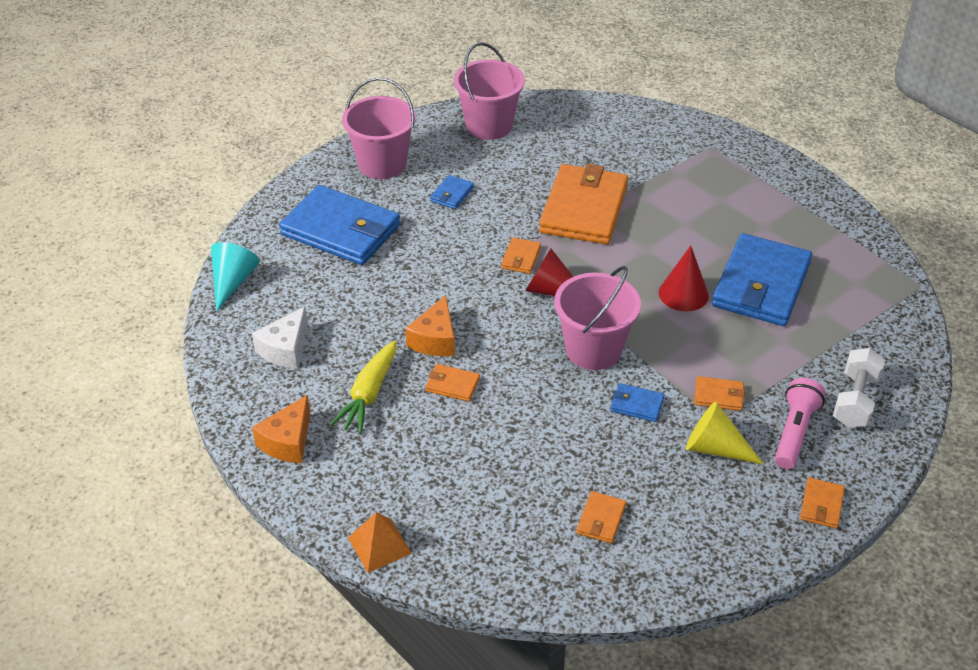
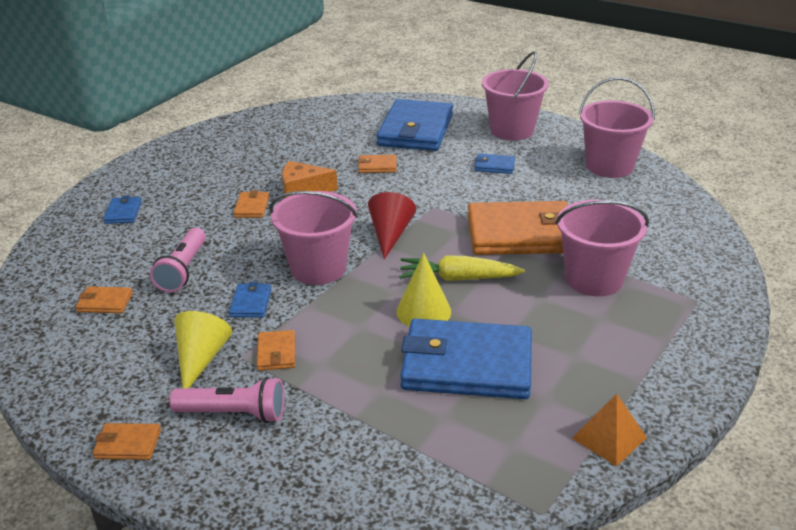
camera: 75 degrees right, 10 degrees down
(232, 282) = (334, 105): turquoise cone -> none
(285, 349) = (271, 136): white cheese -> none
(288, 441) = (177, 155): orange cheese -> none
(369, 394) = (232, 175): yellow carrot -> yellow carrot (458, 278)
(379, 545) = (78, 207): orange pyramid -> orange pyramid (609, 438)
(414, 500) = (123, 212): none -> blue wallet
(521, 258) = (427, 212): orange wallet -> orange wallet (377, 166)
(561, 452) = (183, 270): none -> pink flashlight
(667, 188) = (594, 279): none -> pink bucket
(683, 294) = (423, 311): red cone -> yellow cone
(855, 400) = (295, 460): white dumbbell -> none

